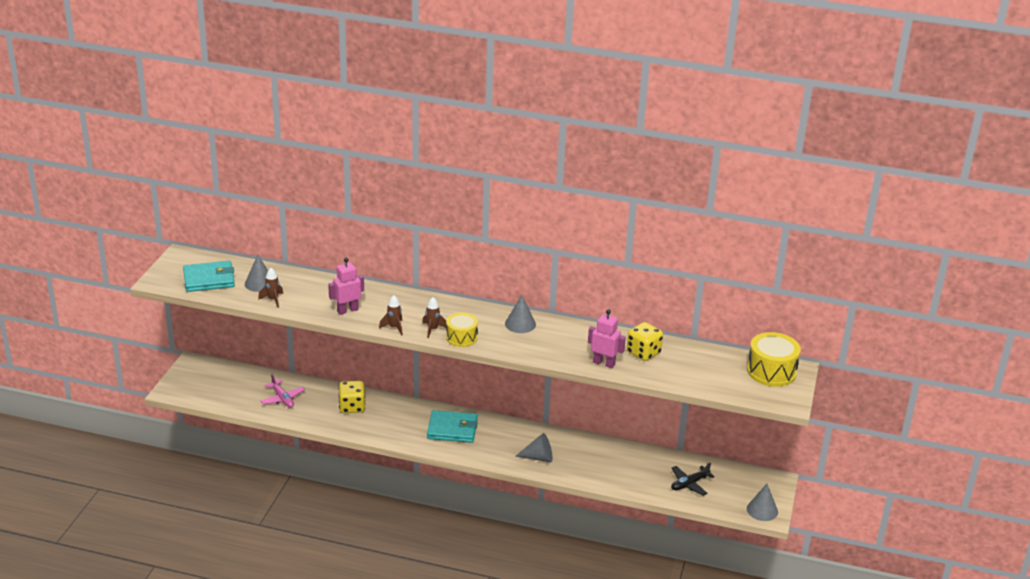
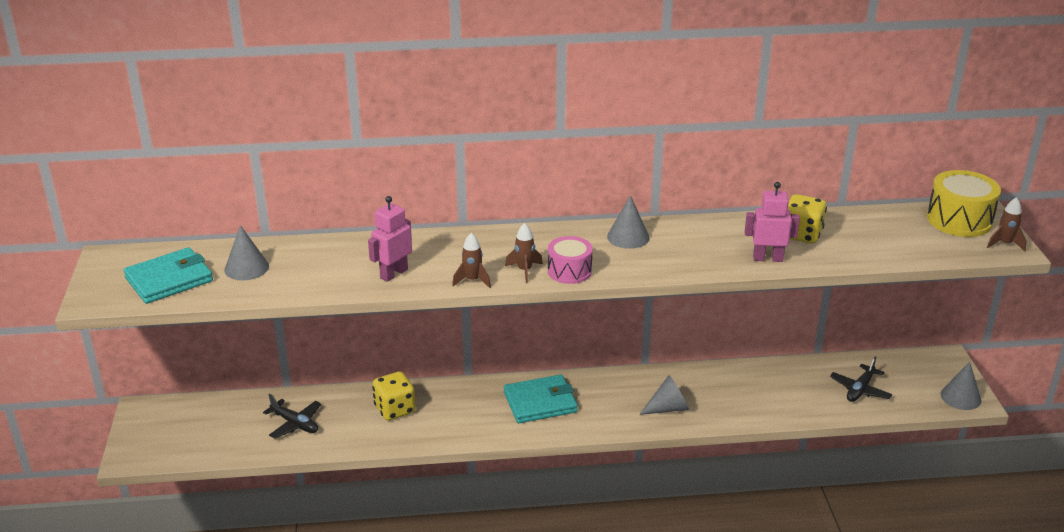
camera: 20 degrees left, 0 degrees up
(273, 300) = (280, 285): brown rocket -> brown rocket (1004, 244)
(282, 398) = (295, 424): pink plane -> black plane
(461, 337) = (569, 271): yellow drum -> pink drum

